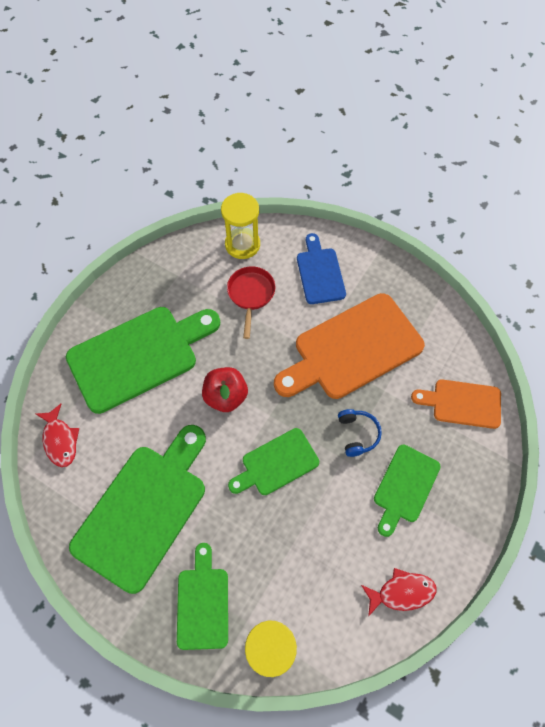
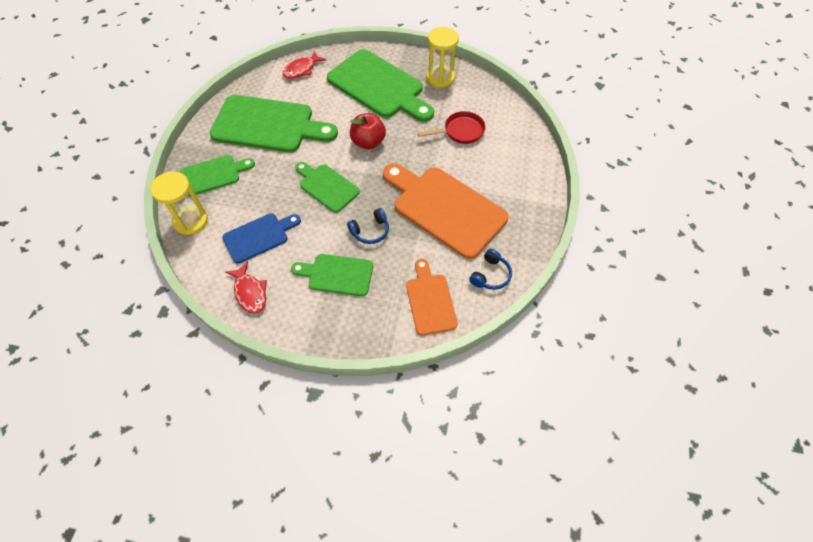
camera: 70 degrees right, 5 degrees down
(242, 244) = (503, 113): yellow hourglass -> yellow hourglass (440, 77)
(320, 273) = (505, 168): blue cutting board -> blue cutting board (259, 236)
(447, 338) = (490, 275): none -> blue headphones

